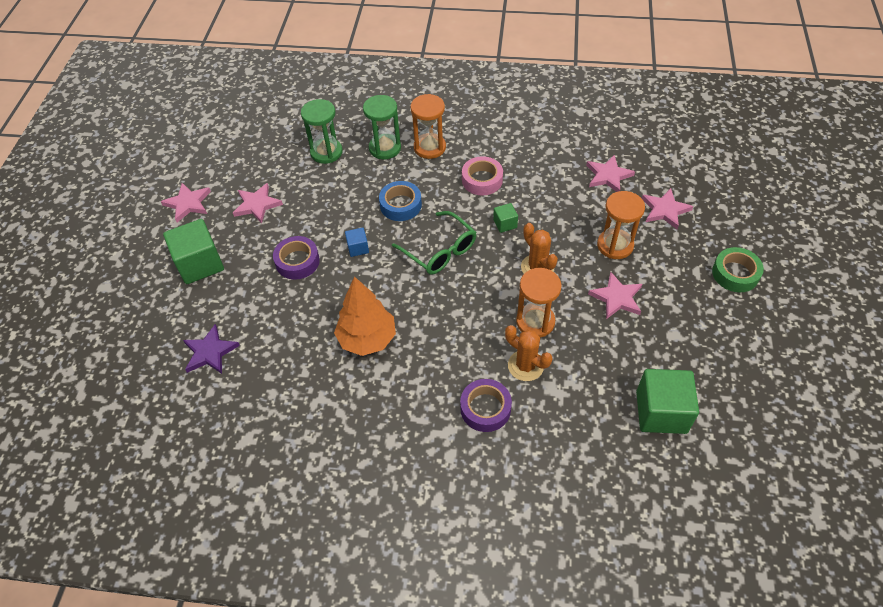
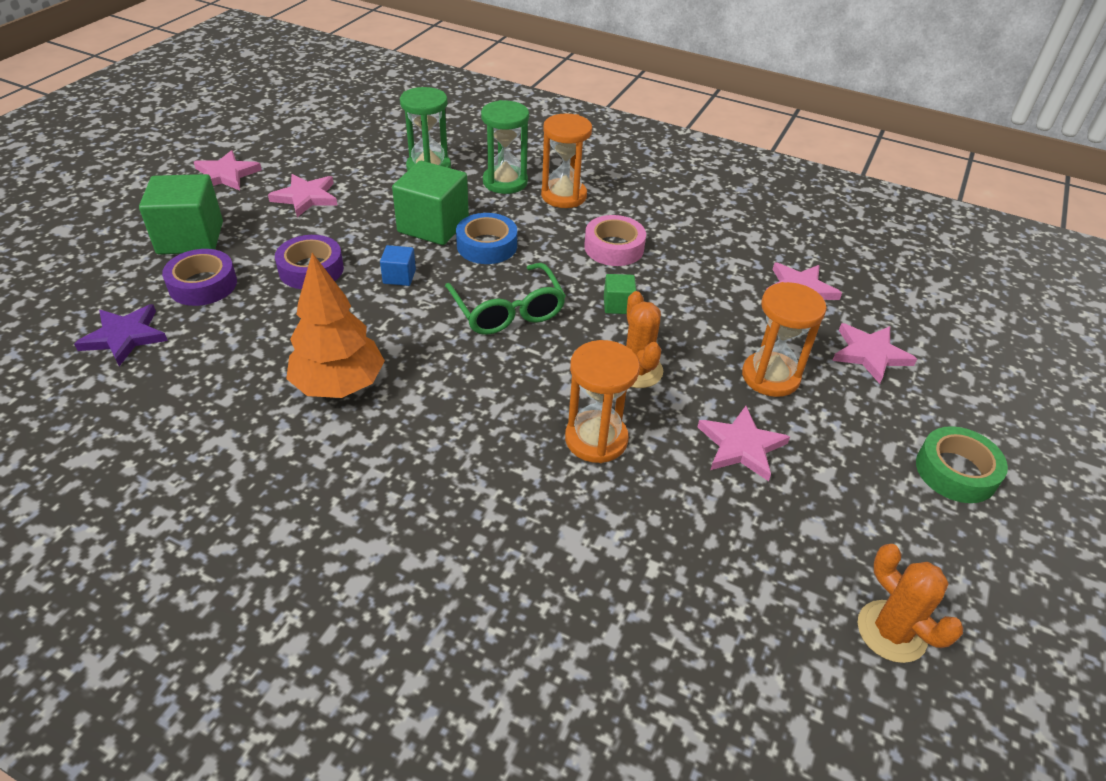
camera: 15 degrees right, 10 degrees down
(485, 408) = (451, 534): purple tape -> purple tape (203, 285)
(525, 365) = (548, 494): orange cactus -> orange cactus (891, 631)
(661, 412) = (740, 640): green cube -> green cube (433, 226)

